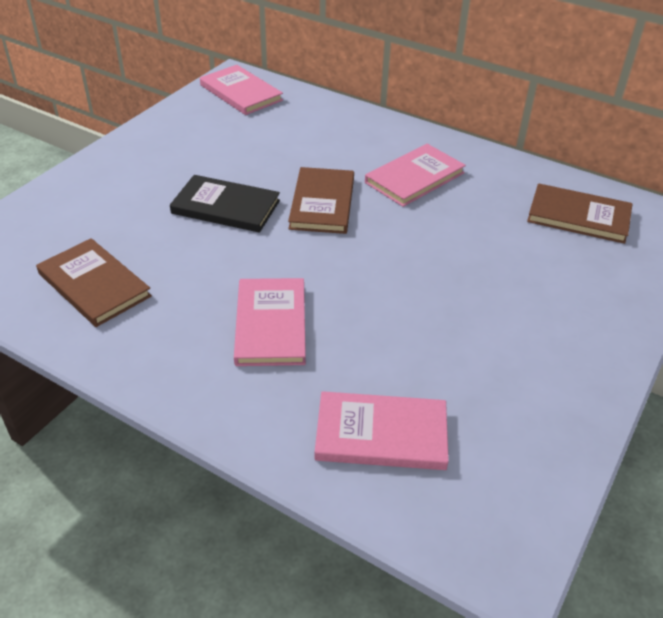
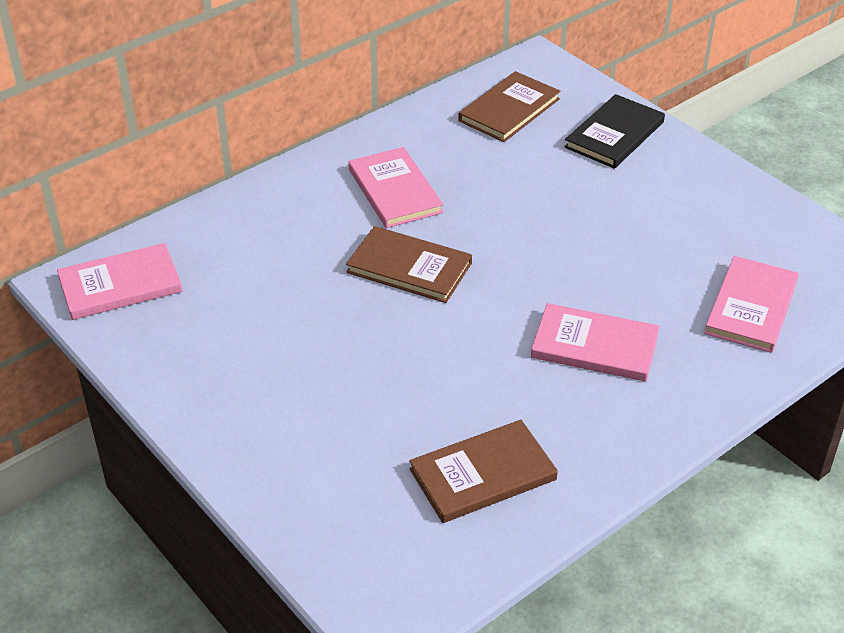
camera: 70 degrees left, 0 degrees up
(226, 207) = (380, 344): black book -> black book (614, 135)

